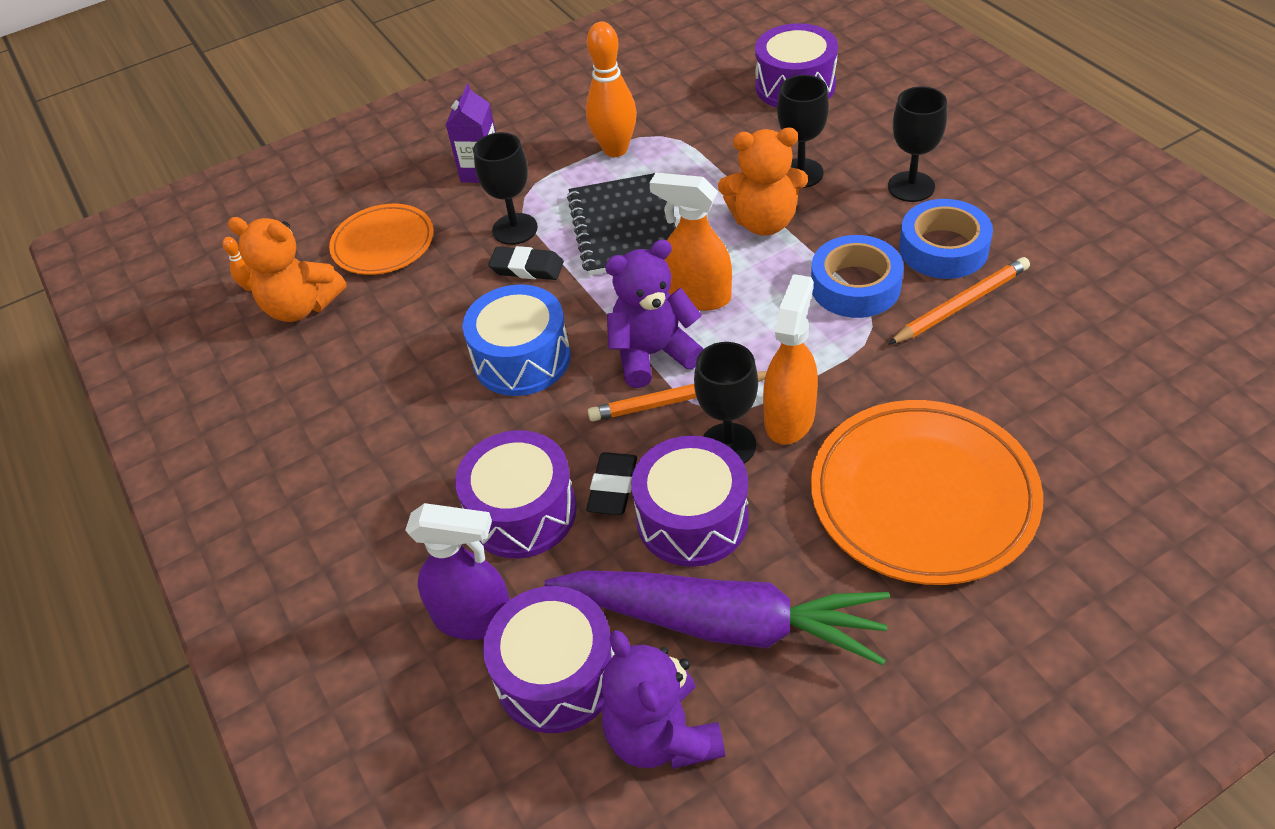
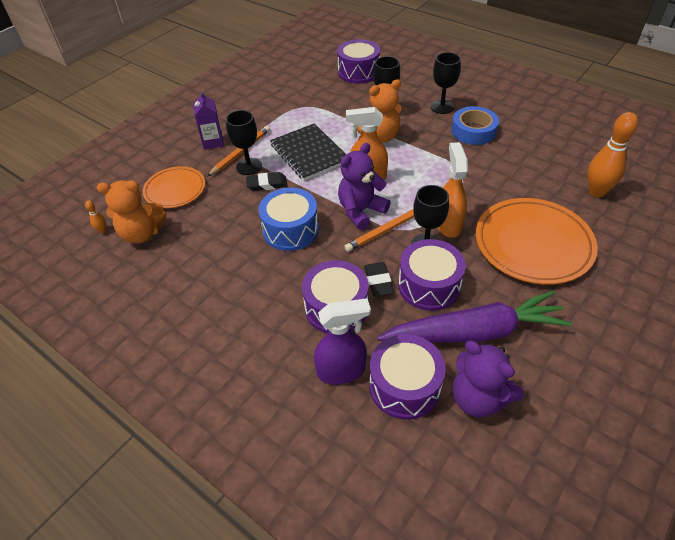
camera: 25 degrees left, 0 degrees up
(615, 149) = (282, 117): orange bowling pin -> orange bowling pin (596, 192)
(855, 286) = (442, 156): blue tape -> none
(961, 305) = (497, 154): orange pencil -> orange pencil (241, 152)

